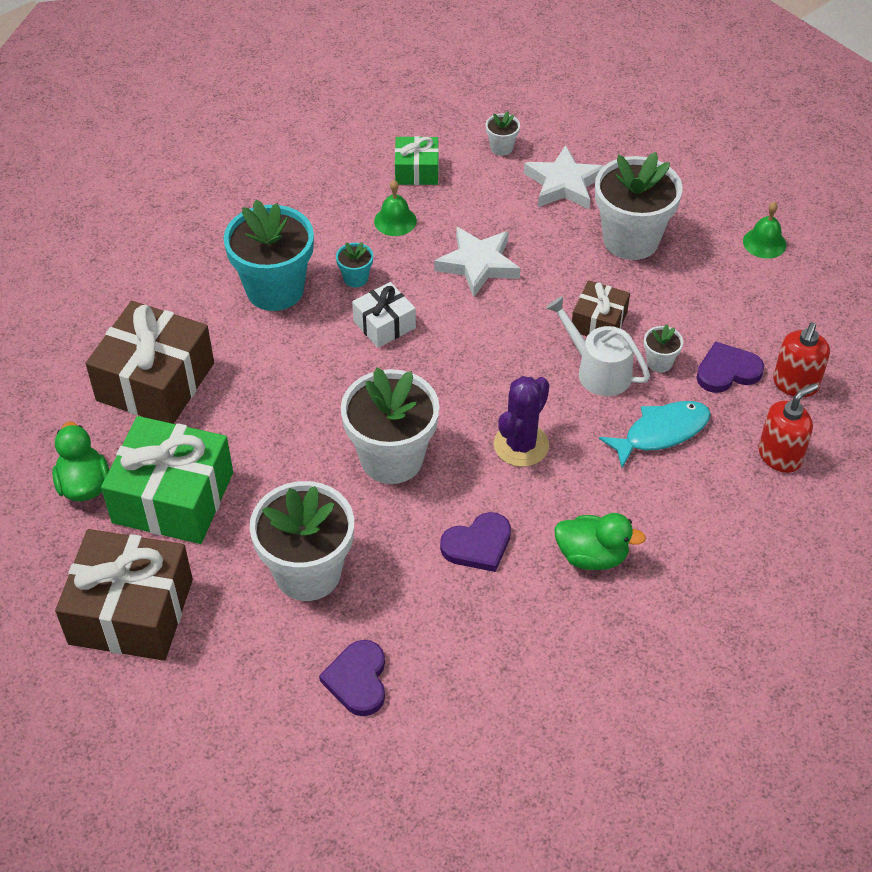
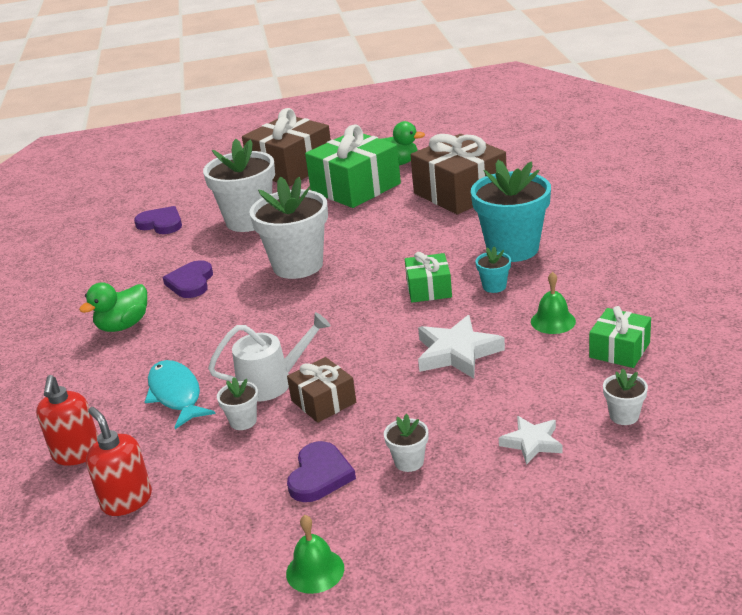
camera: 125 degrees right, 20 degrees down
(384, 324) = (429, 289): white gift -> green gift
(521, 445) = (246, 322): purple cactus -> none
(564, 184) = (532, 443): white star -> white star, size x0.62
(631, 240) = (409, 462): white flower pot -> white flower pot, size x0.43
(661, 433) = (176, 395): turquoise fish -> turquoise fish turned 150 degrees clockwise
(727, 371) = (189, 460): purple heart -> purple heart (320, 475)

